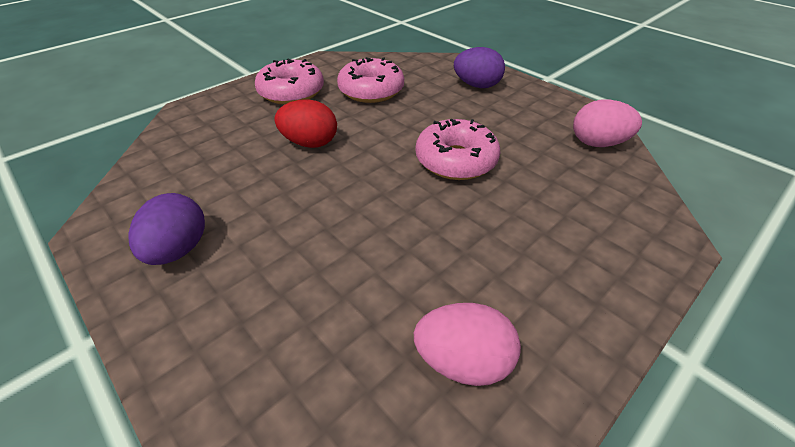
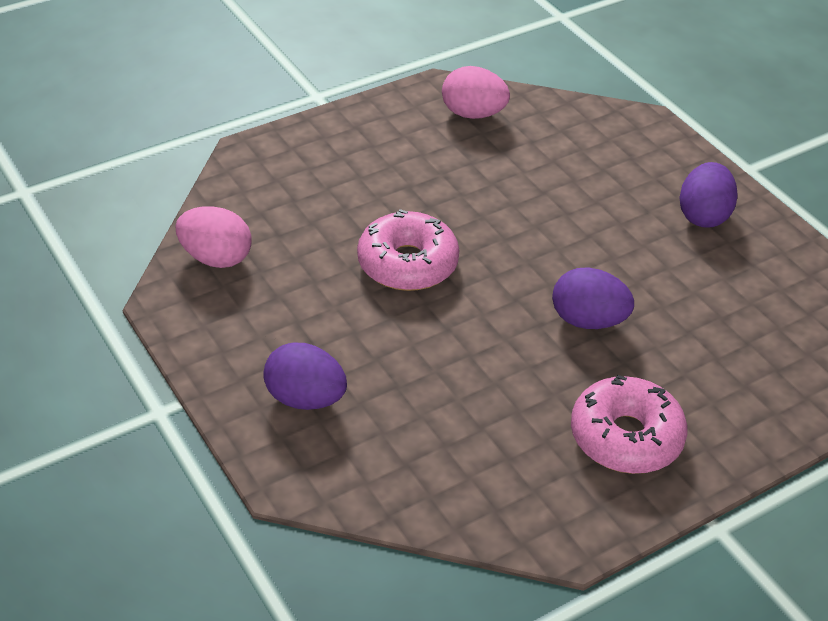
camera: 170 degrees left, 0 degrees up
(310, 143) = (588, 320): red egg -> purple egg
(371, 91) = (489, 417): pink donut -> none

